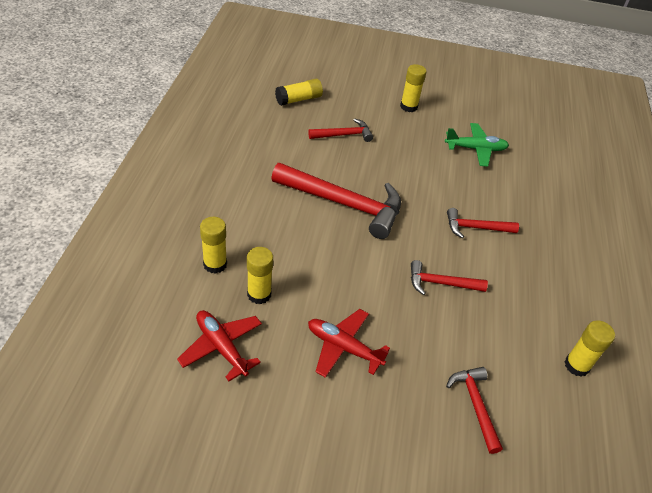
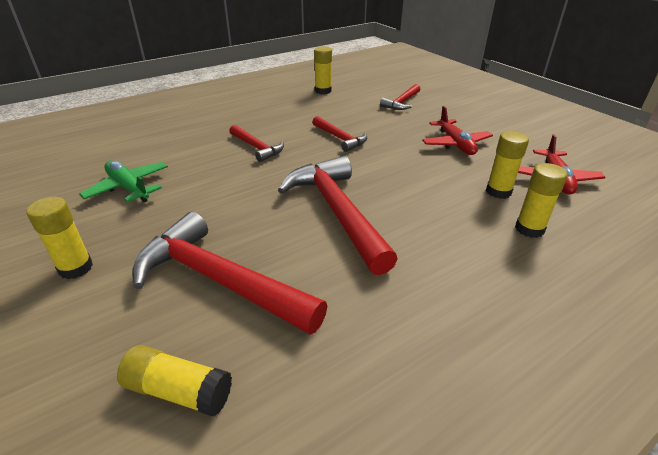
camera: 130 degrees left, 10 degrees down
(343, 135) = (219, 280): red hammer -> red hammer, size x1.91

